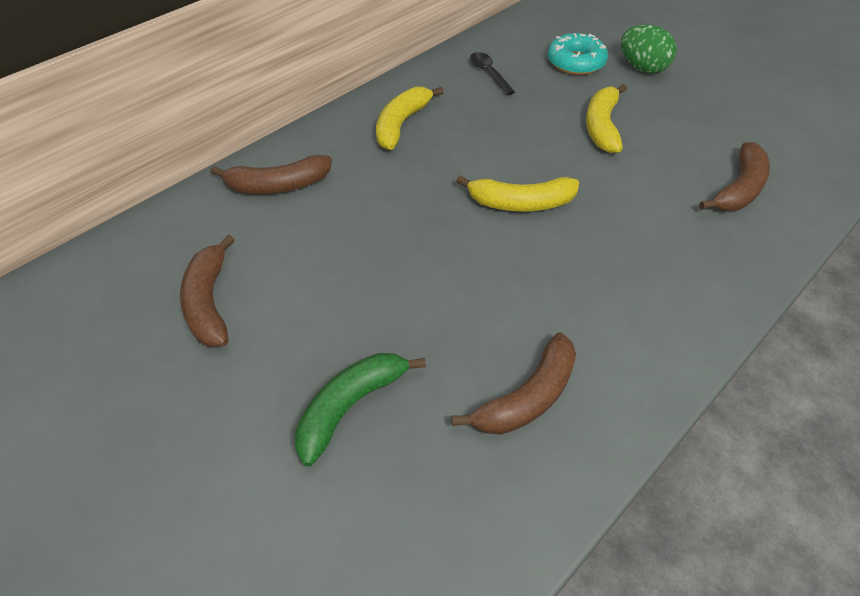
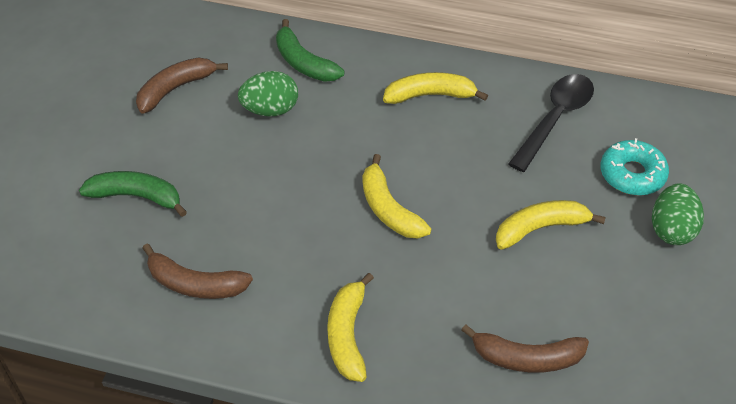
camera: 60 degrees right, 0 degrees up
(278, 185) = (304, 63): brown banana -> green banana
(319, 235) = (270, 110): none -> green egg
(489, 73) = (555, 119): black spoon -> black spoon, size x1.81
(663, 293) = (347, 335): none -> yellow banana

